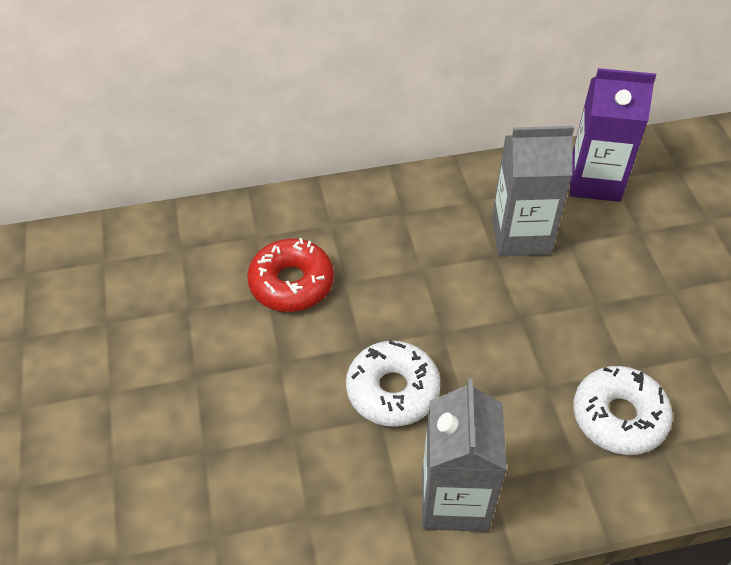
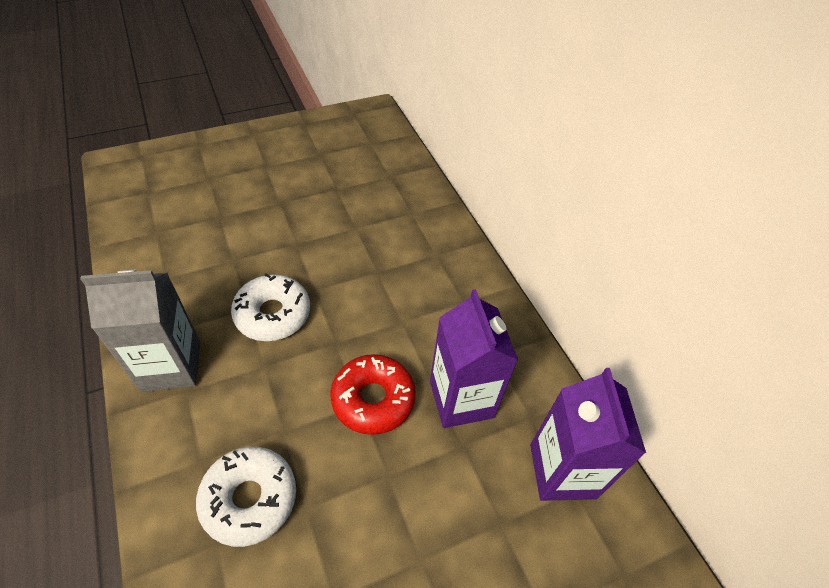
camera: 75 degrees right, 0 degrees up
(291, 283) = (369, 239): red donut -> red donut (373, 399)
(521, 235) = (461, 399): grey carton -> purple carton

